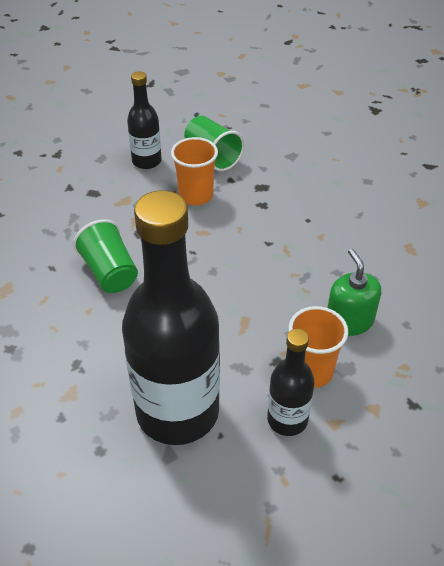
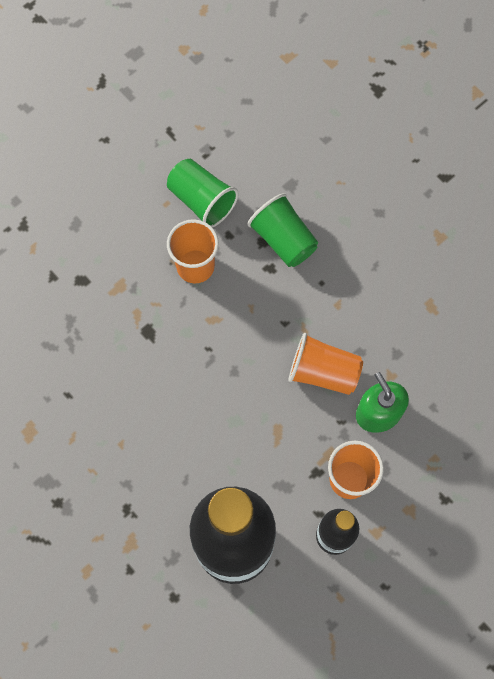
camera: 10 degrees left, 25 degrees up
(110, 272) = (129, 391): green cup -> green cup (283, 240)
(146, 161) = (129, 221): black bottle -> none
(298, 282) = (323, 372): none -> orange cup

